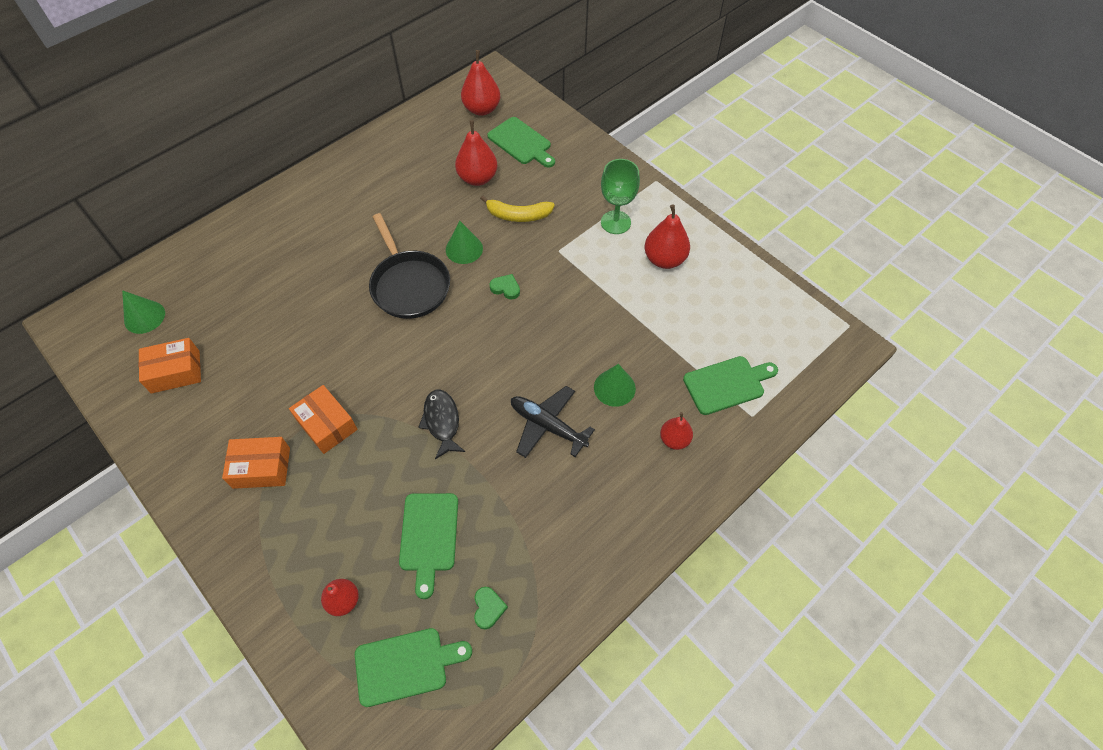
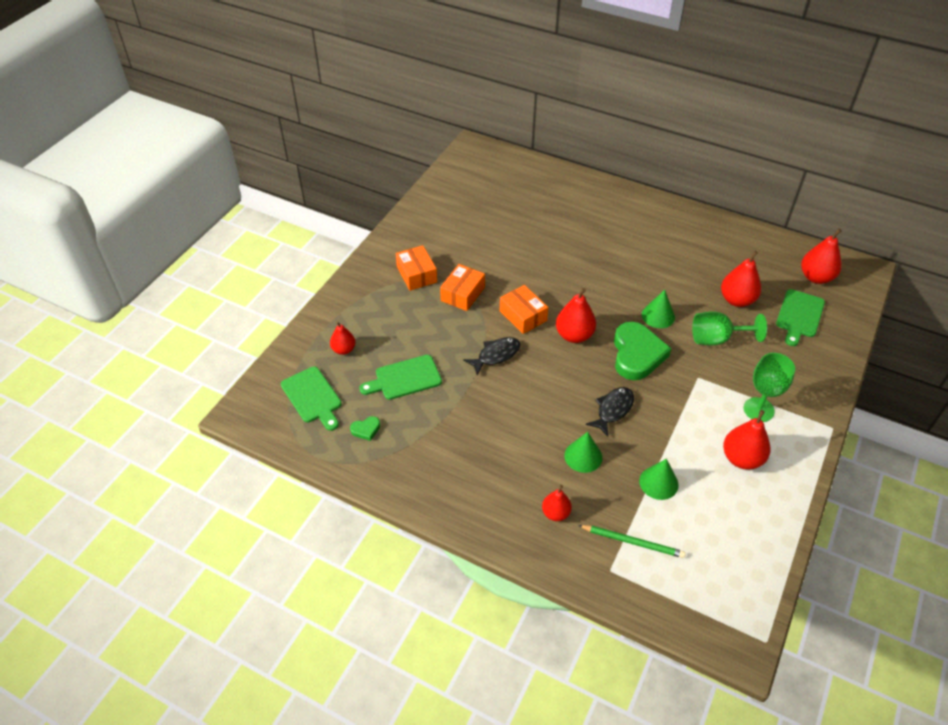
camera: 70 degrees right, 10 degrees down
(144, 317) = (495, 176): green cone -> green cone (658, 483)
(175, 372) = (464, 207): orange box -> orange box (523, 316)
(409, 285) = (602, 295): black pan -> none
(452, 334) = (574, 335): none -> red pear
(505, 288) = (637, 354): green heart -> green heart, size x2.36
(518, 215) = (716, 339): yellow banana -> green goblet
(547, 425) = (525, 420): black plane -> none
(567, 338) = (613, 410): none -> black fish
(727, 384) = (633, 542): green cutting board -> green pencil

